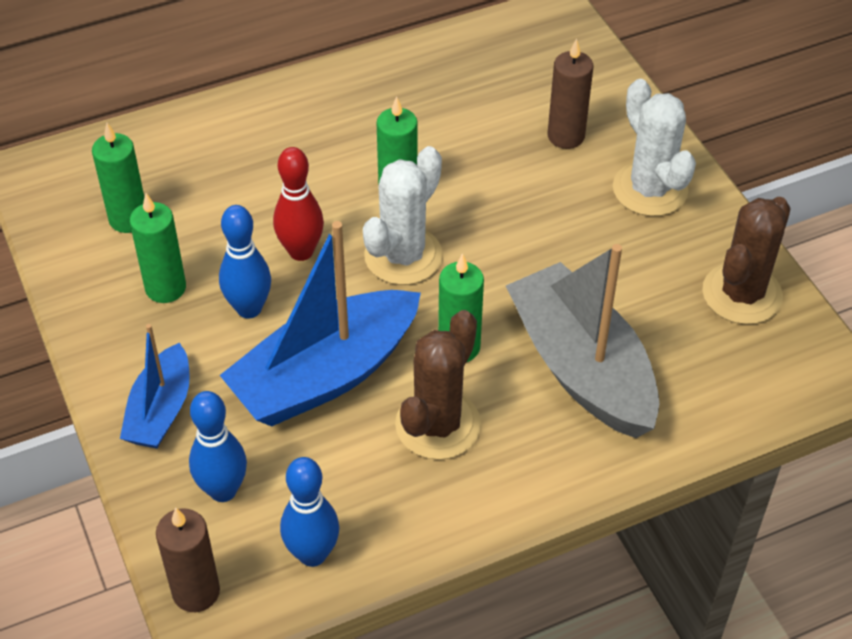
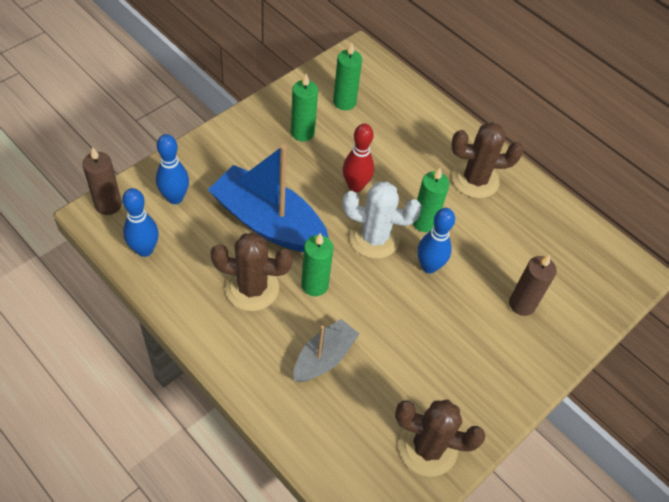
camera: 65 degrees right, 5 degrees up
(160, 410) = (218, 155): blue boat -> none
(249, 308) = (303, 174): blue bowling pin -> blue bowling pin (429, 266)
(348, 116) = (475, 180): none -> brown cactus
(581, 367) = (324, 357): grey boat -> grey boat, size x0.56
(650, 189) = (498, 367): white cactus -> none

